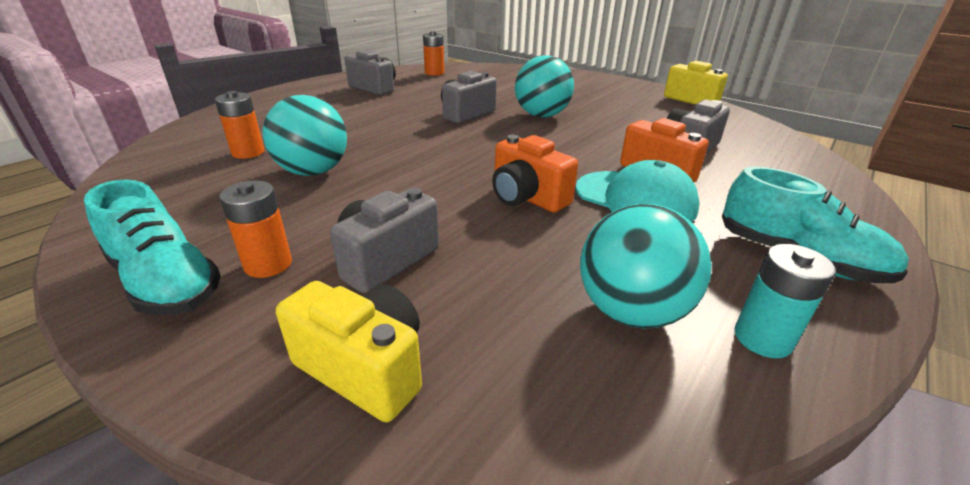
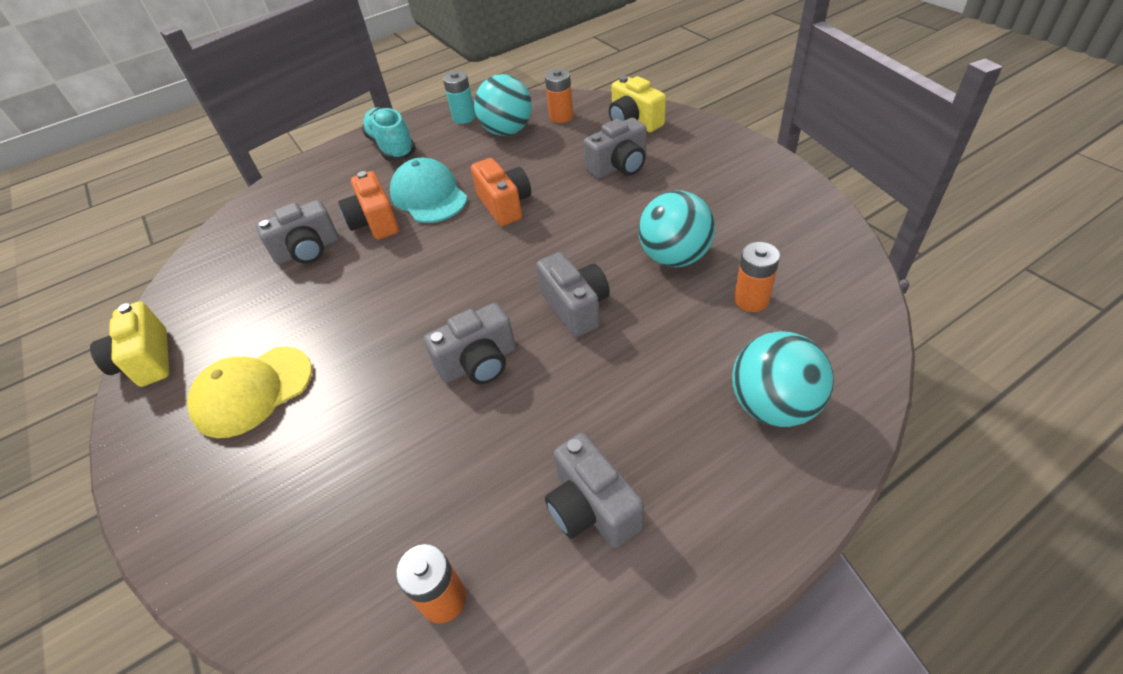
camera: 155 degrees left, 15 degrees up
(166, 282) = (744, 165): turquoise shoe -> none
(268, 264) = (688, 170): orange battery -> orange battery (561, 117)
(405, 138) = (576, 307): none -> grey camera
(541, 115) = (386, 343): turquoise ball -> turquoise ball (773, 405)
(601, 97) = (252, 391): none -> yellow cap

